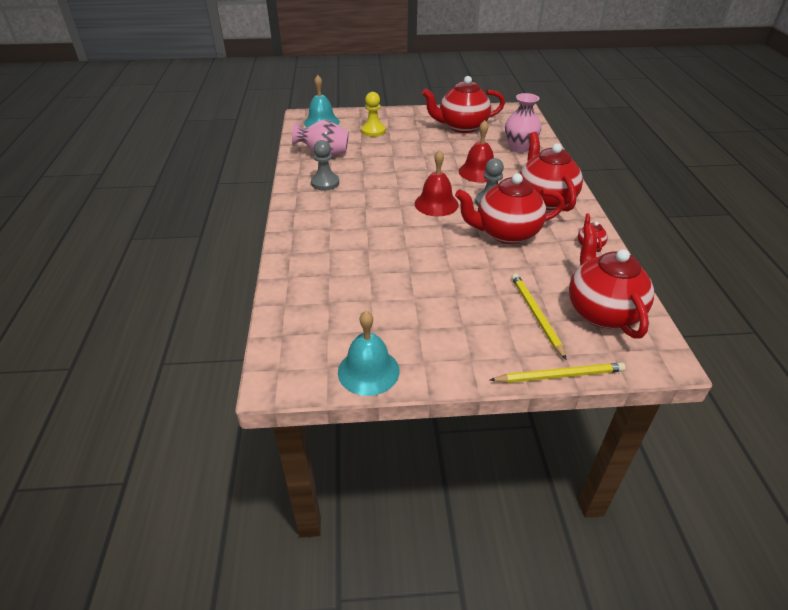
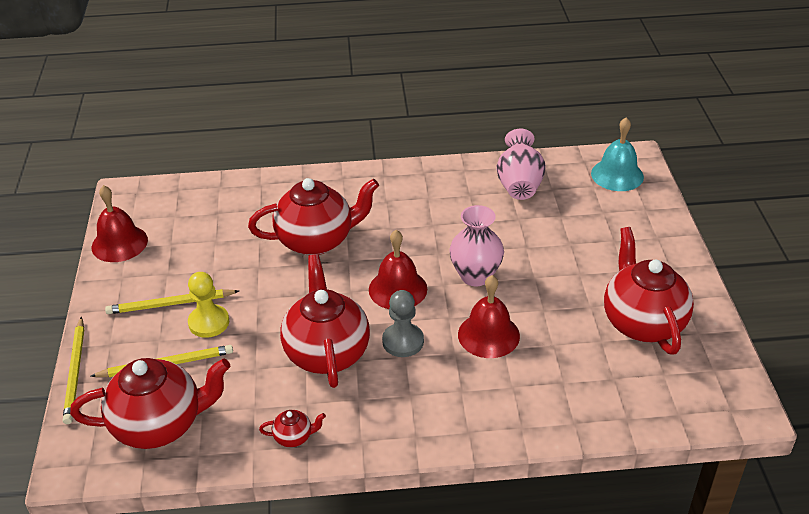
camera: 90 degrees right, 0 degrees up
(325, 183) = (445, 192): grey pawn -> none
(368, 371) = (119, 243): turquoise bell -> red bell
(373, 131) = (601, 225): yellow pawn -> yellow pawn (209, 322)
(461, 320) = (171, 304): none -> yellow pencil
(519, 148) = (578, 390): pink vase -> pink vase (475, 276)
(545, 199) = (412, 403): red teapot -> red teapot (317, 240)

